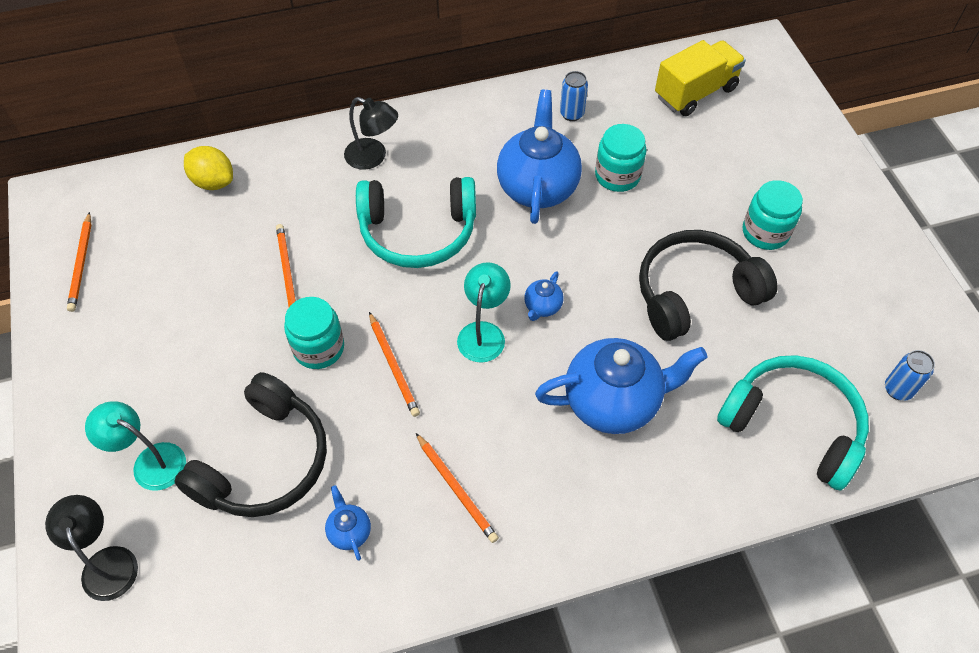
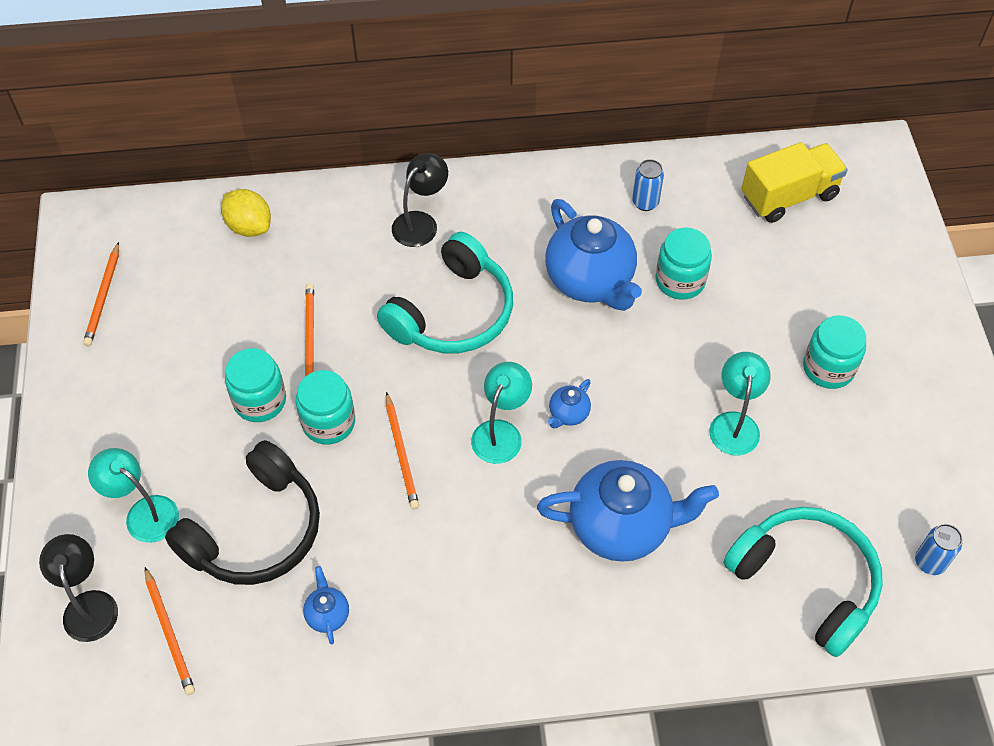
camera: 10 degrees right, 0 degrees up
(249, 338) = (260, 401): none -> turquoise jar
(373, 157) = (421, 222): black lamp -> black lamp turned 90 degrees counterclockwise
(418, 232) = (453, 313): turquoise headphones -> turquoise headphones turned 60 degrees counterclockwise
(456, 488) = (441, 589): orange pencil -> orange pencil (169, 632)
(537, 187) = (590, 281): blue teapot -> blue teapot turned 135 degrees clockwise
(694, 293) = (734, 423): black headphones -> turquoise lamp

